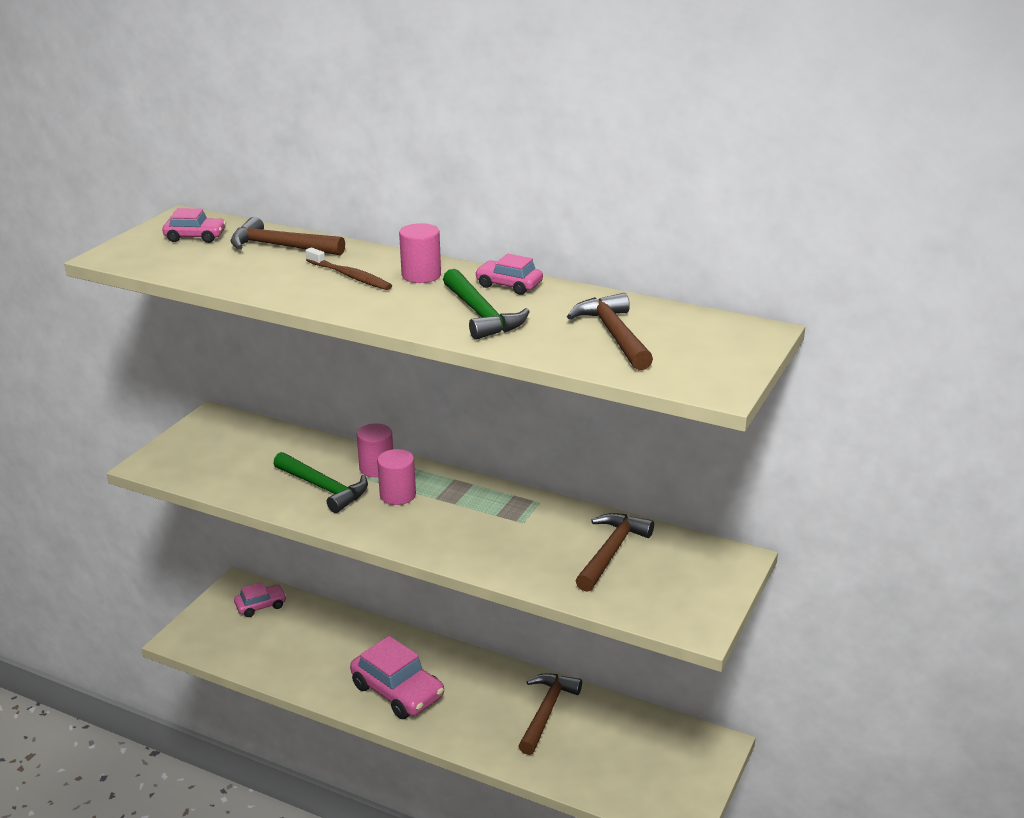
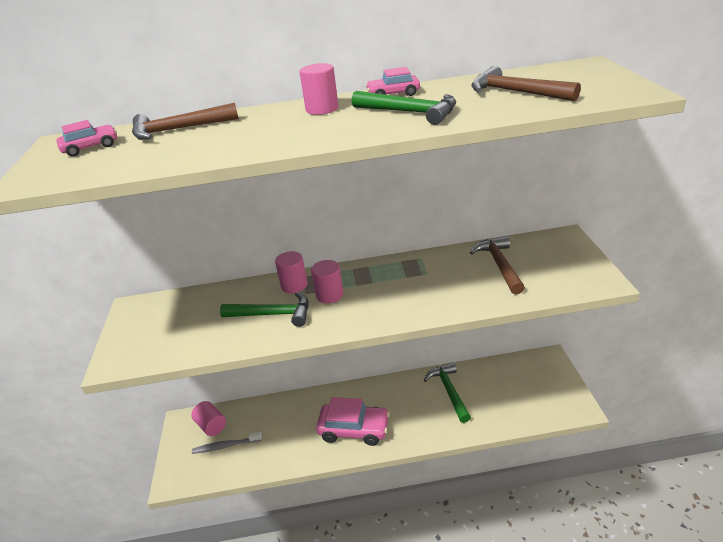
camera: 30 degrees left, 5 degrees up
(256, 634) = (225, 446): none -> grey toothbrush
(261, 606) = (211, 425): pink car -> pink cylinder
(350, 276) = (269, 126): brown toothbrush -> none
(546, 712) = (449, 391): brown hammer -> green hammer

